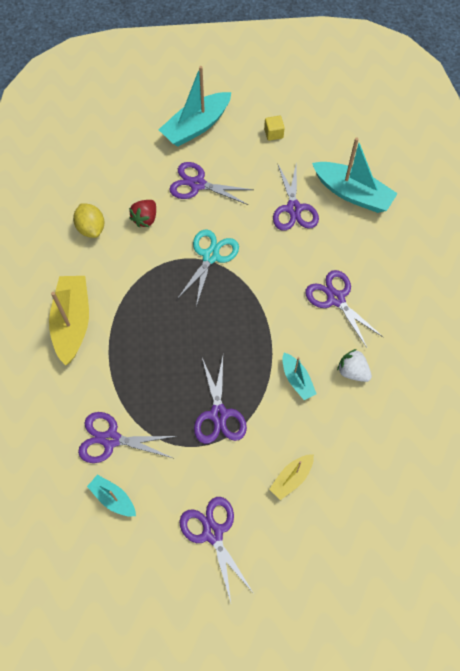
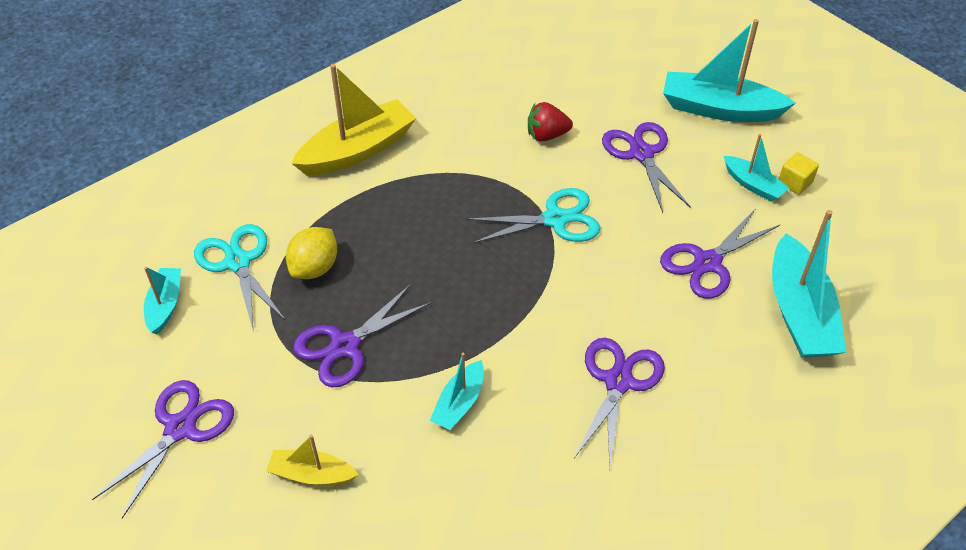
camera: 55 degrees right, 15 degrees down
(91, 228) = (489, 99): yellow lemon -> yellow lemon (314, 268)
(110, 439) = (238, 262): purple scissors -> turquoise scissors
(260, 152) = (753, 185): none -> turquoise boat
(352, 371) = (525, 462): white strawberry -> none

